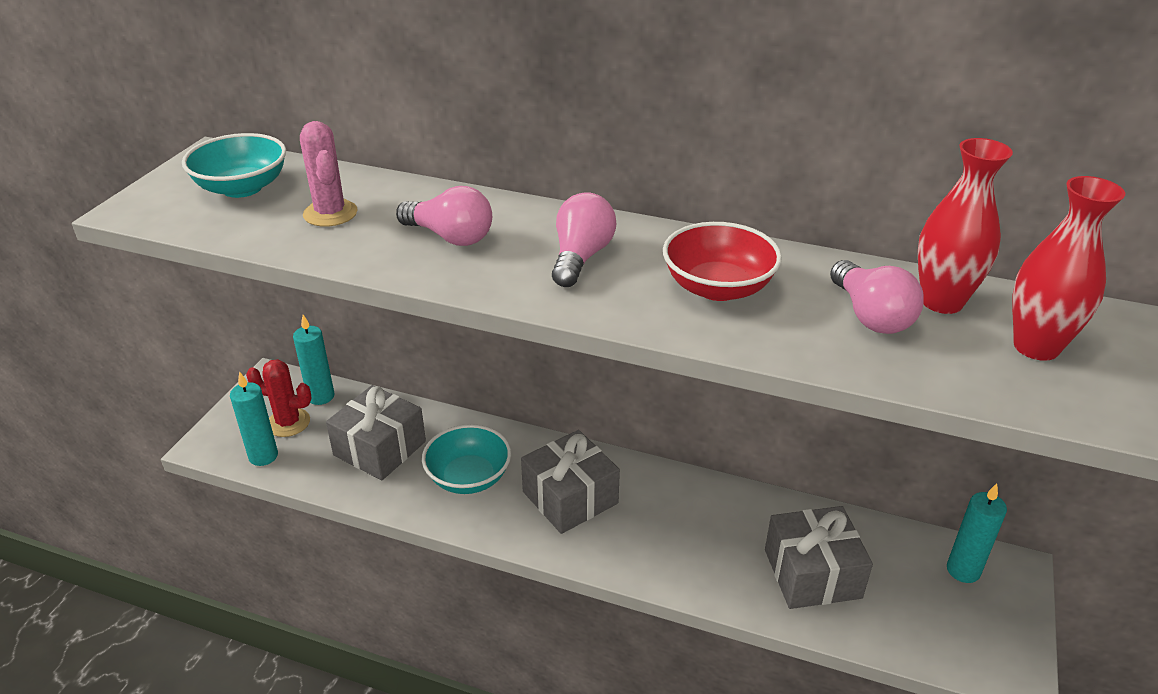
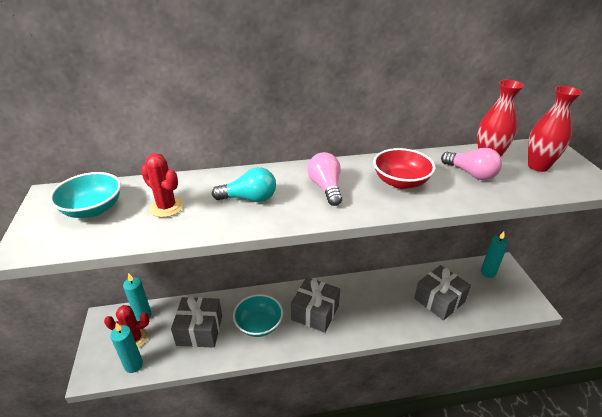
camera: 30 degrees left, 0 degrees up
(330, 213) = (166, 207): pink cactus -> red cactus
(450, 237) = (249, 198): pink light bulb -> turquoise light bulb

